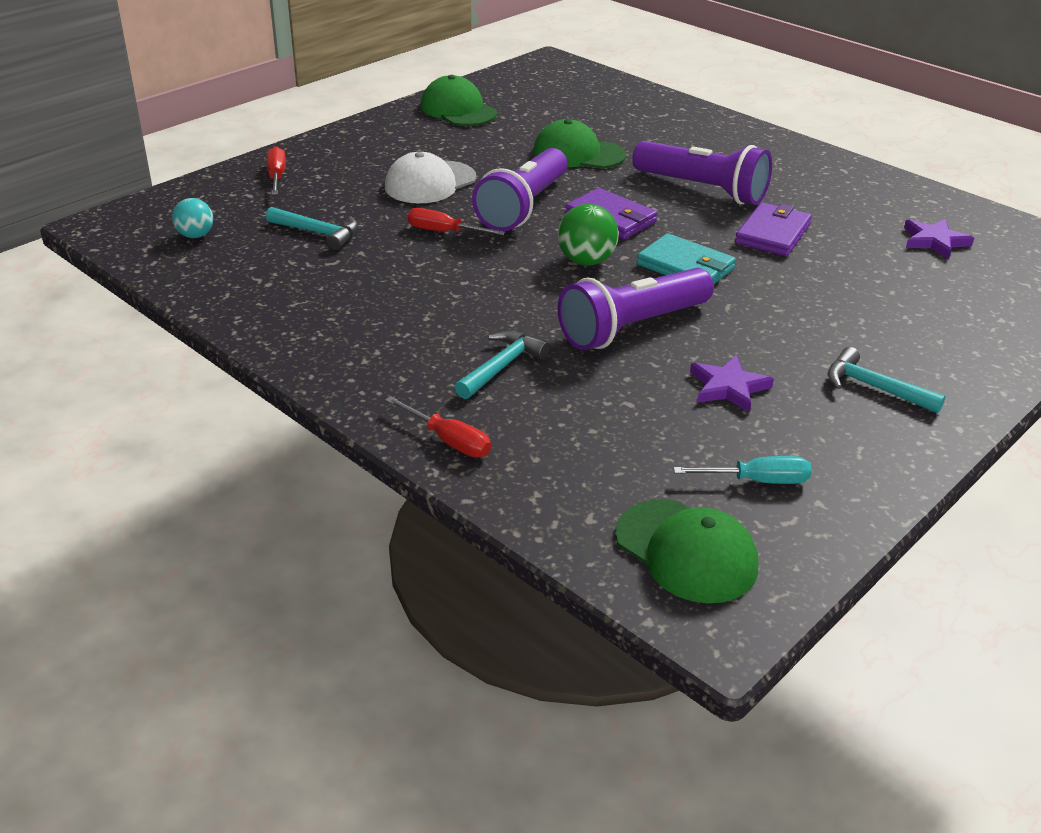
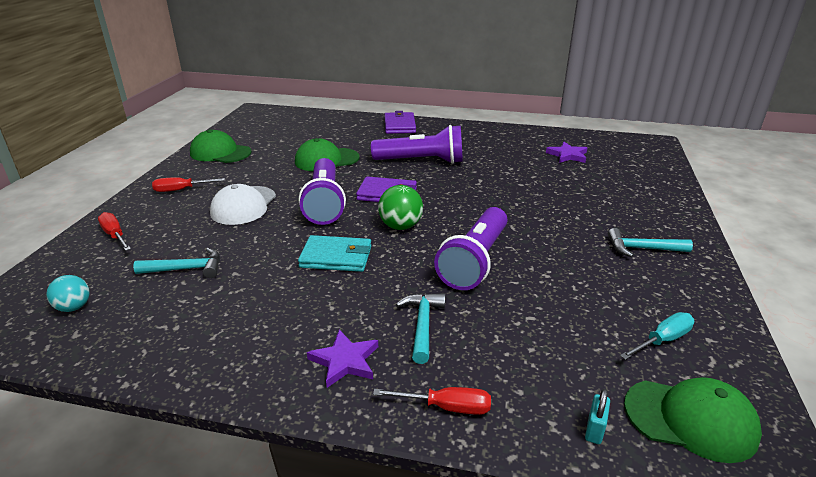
camera: 30 degrees left, 5 degrees down
(444, 232) = (285, 237): red screwdriver -> red screwdriver (181, 190)
(572, 516) = (594, 429): none -> turquoise padlock
(685, 266) = (462, 210): turquoise wallet -> turquoise wallet (336, 257)
(728, 387) = (572, 280): purple star -> purple star (345, 361)
(772, 234) = (486, 175): purple wallet -> purple wallet (399, 125)

